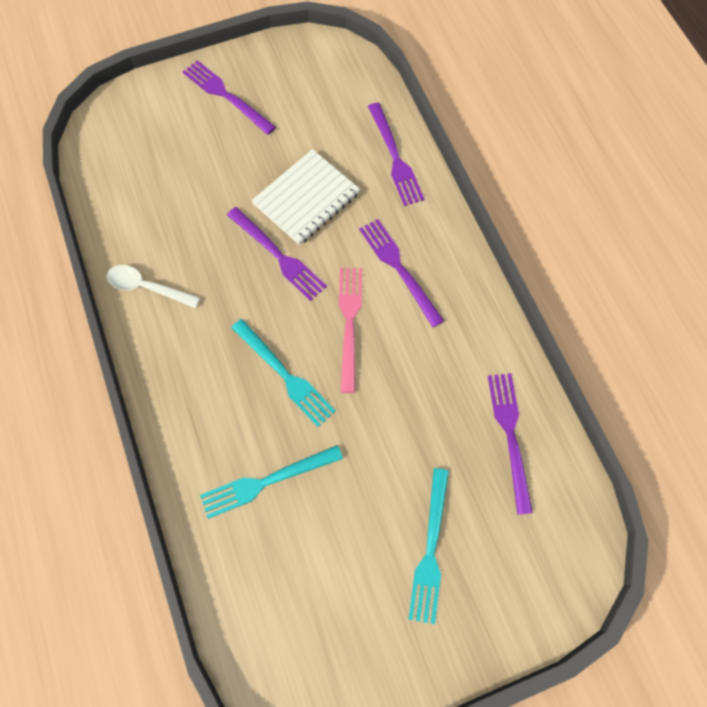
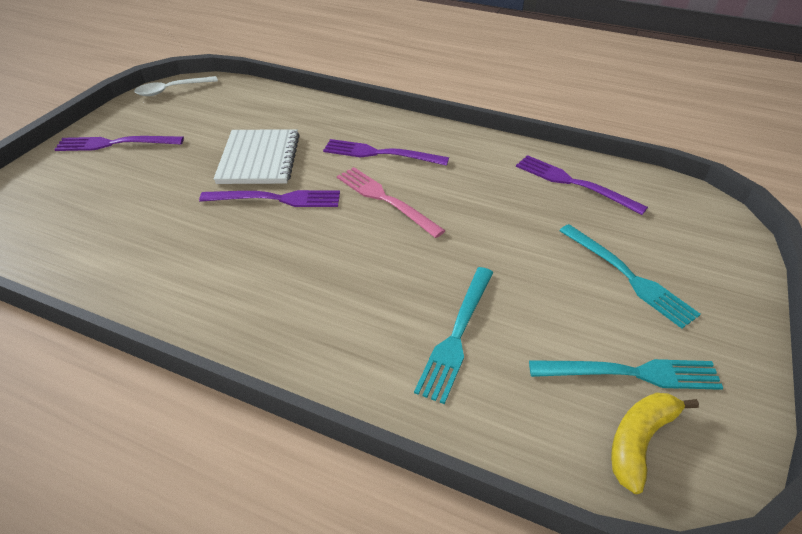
camera: 45 degrees left, 25 degrees down
(147, 287) = (171, 289): white spoon -> white spoon (171, 90)
(281, 649) = (639, 441): none -> yellow banana
(284, 375) = (376, 259): turquoise fork -> turquoise fork (631, 373)
(395, 157) = (300, 108): purple fork -> none

